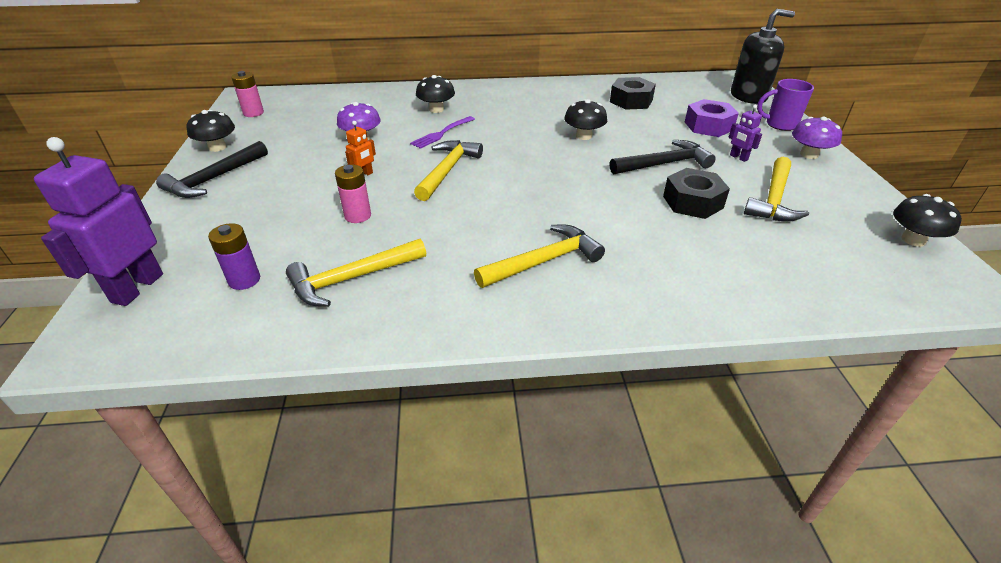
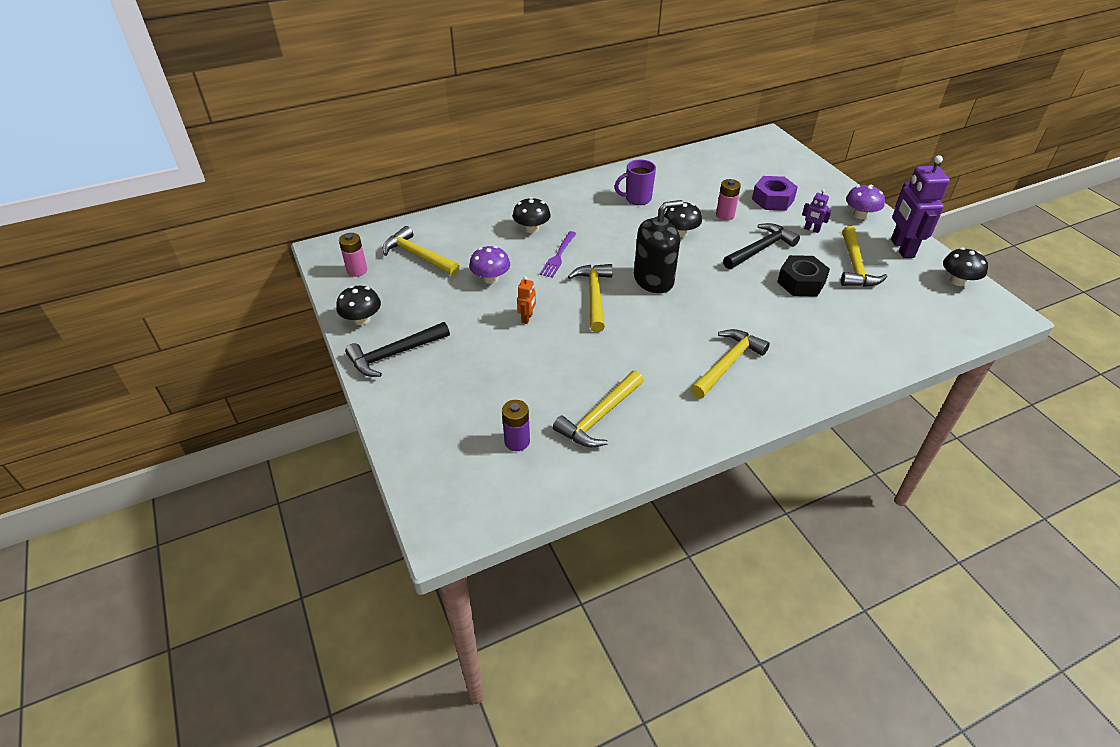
camera: 20 degrees left, 5 degrees up
(137, 288) = (436, 472): purple robot -> purple robot (901, 248)
(214, 178) = (395, 354): black hammer -> black hammer turned 45 degrees clockwise
(315, 112) = (418, 256): none -> yellow hammer
(358, 216) = (556, 360): pink battery -> pink battery (725, 215)
(631, 101) = (695, 183): black nut -> none
(748, 96) = (787, 158): black soap dispenser -> black soap dispenser (653, 280)
(780, 125) = (825, 186): purple mug -> purple mug (637, 199)

